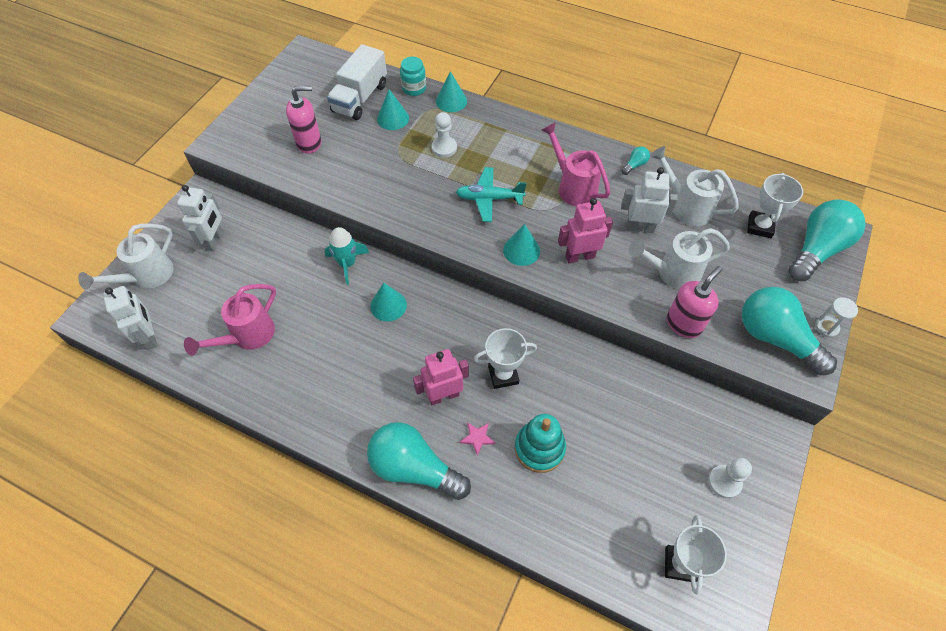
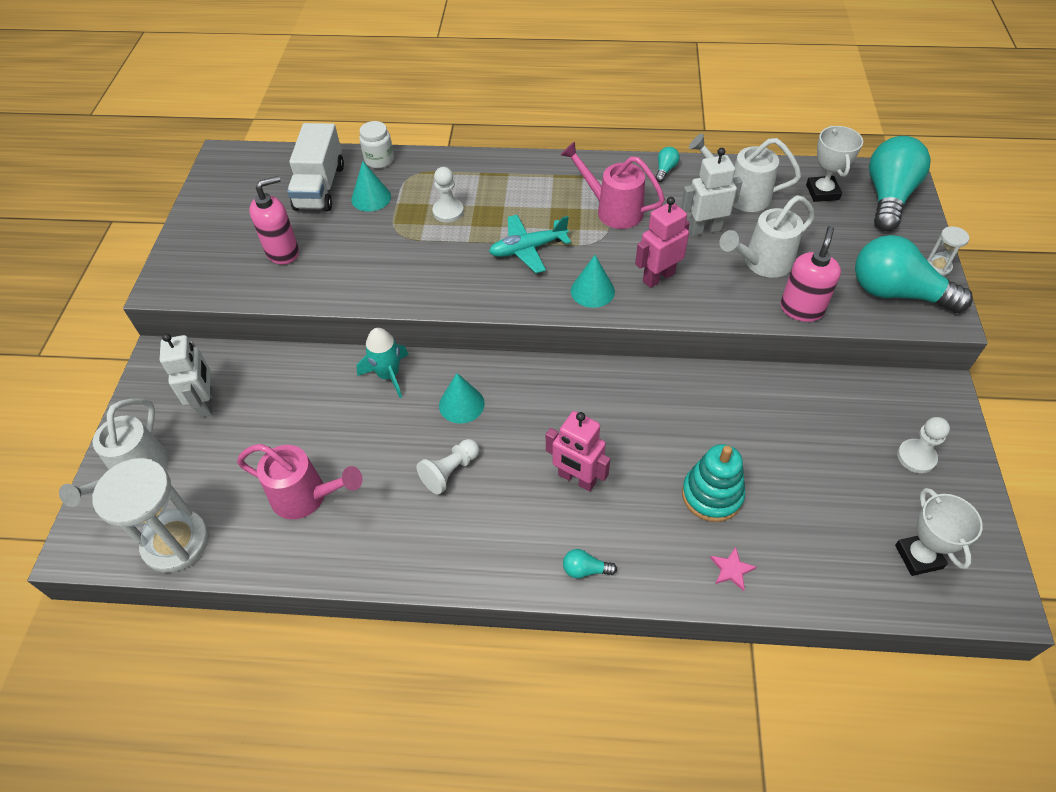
camera: 20 degrees left, 5 degrees down
(150, 337) = (176, 542): white robot -> white hourglass
(248, 336) = (306, 497): pink watering can -> pink watering can turned 90 degrees counterclockwise
(355, 355) = (450, 471): none -> white pawn
(414, 88) = (379, 160): turquoise jar -> white jar
(414, 468) = (585, 569): turquoise light bulb -> turquoise light bulb, size x0.40
(443, 395) = (576, 479): pink robot -> pink robot turned 105 degrees counterclockwise
(451, 101) = (430, 161): turquoise cone -> none
(477, 438) = (638, 510): pink star -> pink star (731, 570)
(503, 375) = (631, 433): white trophy -> none

